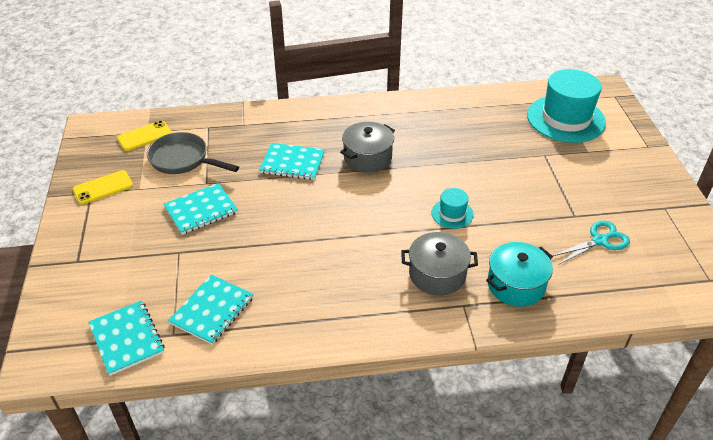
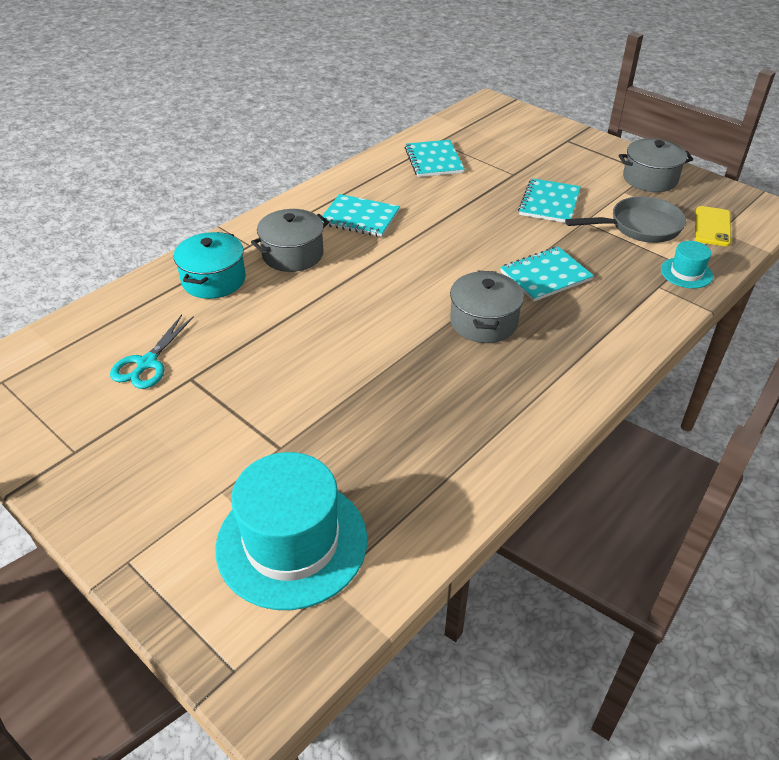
camera: 140 degrees right, 0 degrees up
(103, 187) = (650, 179): yellow phone -> grey pot
(126, 339) = (462, 129): turquoise notebook -> turquoise notebook (360, 217)
(452, 214) = (329, 311): turquoise hat -> turquoise hat (686, 273)

